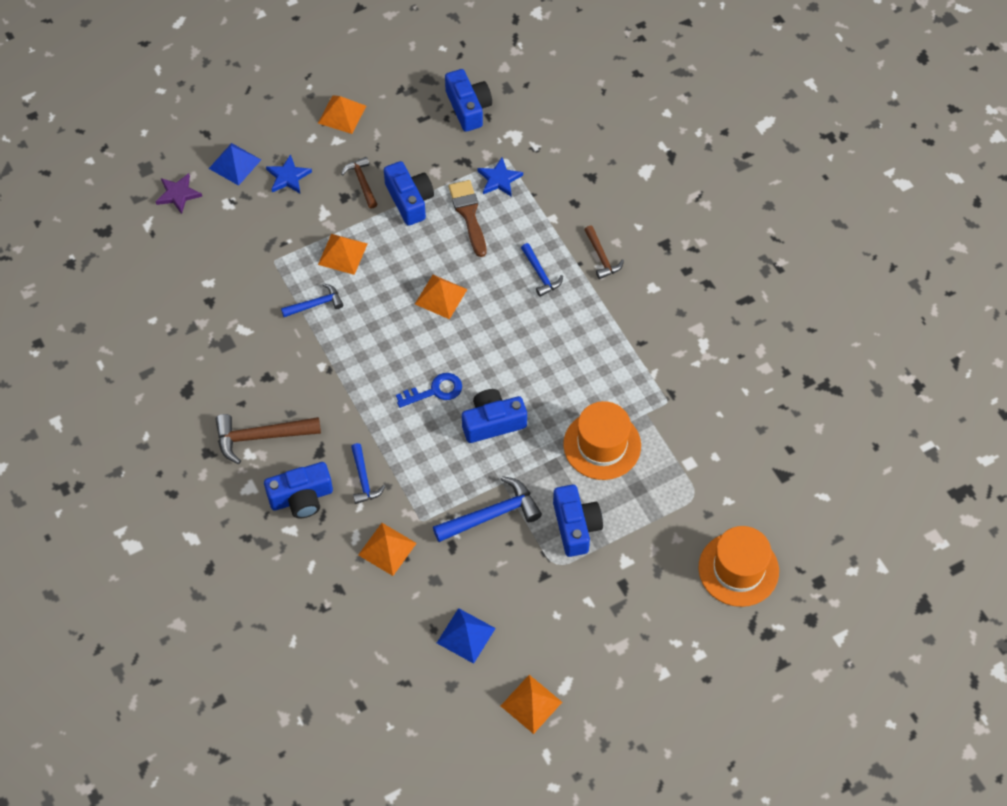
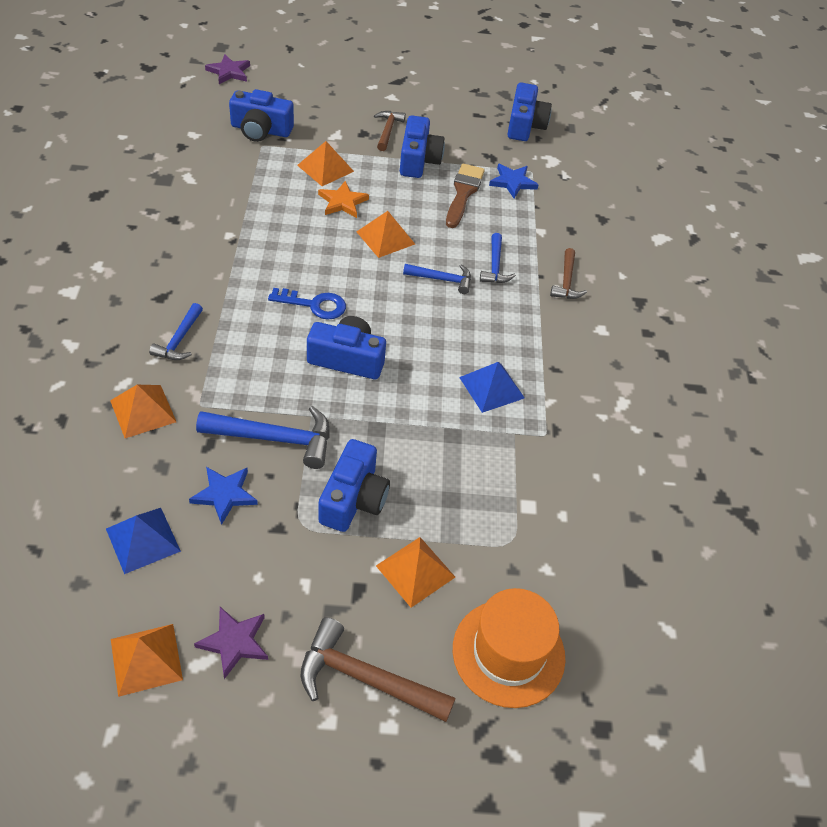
camera: 25 degrees right, 10 degrees down
(234, 164) = (293, 74): blue pyramid -> blue pyramid (491, 387)
(261, 437) = (122, 259): brown hammer -> brown hammer (366, 679)
(288, 177) = (329, 100): blue star -> blue star (224, 494)
(301, 498) = (107, 324): blue camera -> blue camera (261, 130)
(315, 304) = (268, 190): blue hammer -> blue hammer (442, 279)
(342, 114) = (411, 83): orange pyramid -> orange pyramid (415, 571)
(382, 281) = (342, 202): none -> orange star
(574, 662) = (234, 642): none -> purple star
(602, 445) = (444, 437): orange hat -> none

